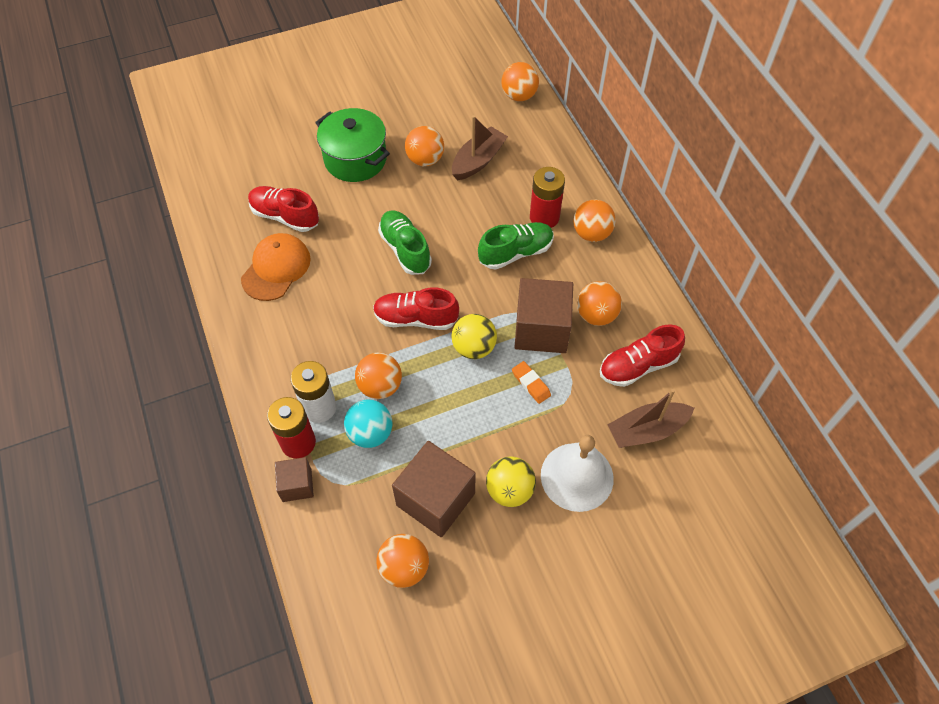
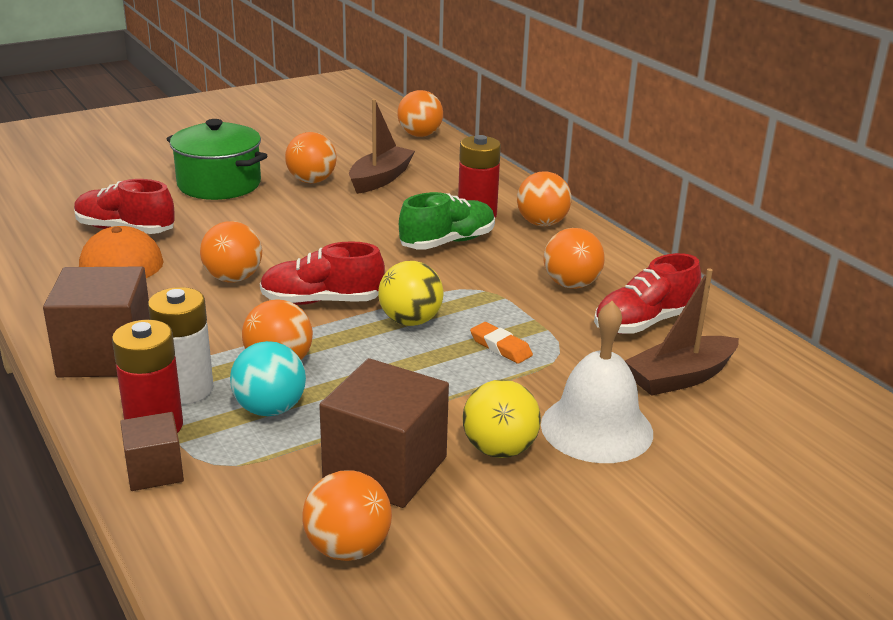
camera: 10 degrees left, 30 degrees down
(357, 285) = (233, 278): none -> orange ball
(405, 249) = (297, 247): green shoe -> none
(541, 329) = (501, 300): brown cube -> brown cube (106, 355)

